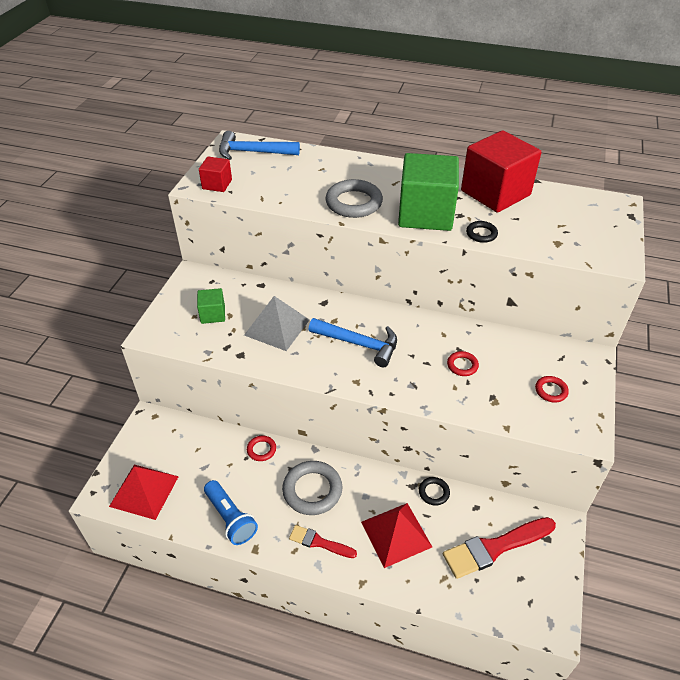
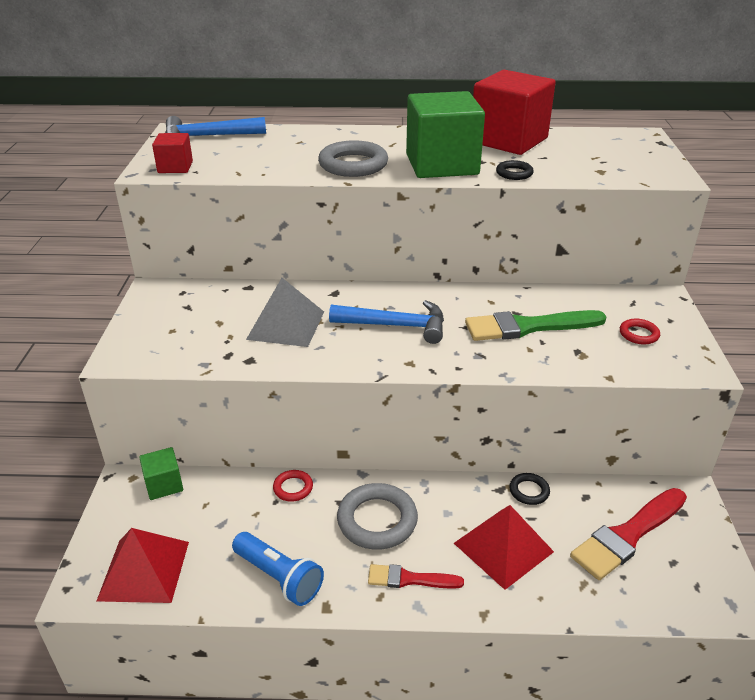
camera: 15 degrees left, 10 degrees down
(213, 314) = (196, 325): green cube -> green cube (164, 485)
(462, 365) = (527, 327): red ring -> green brush

